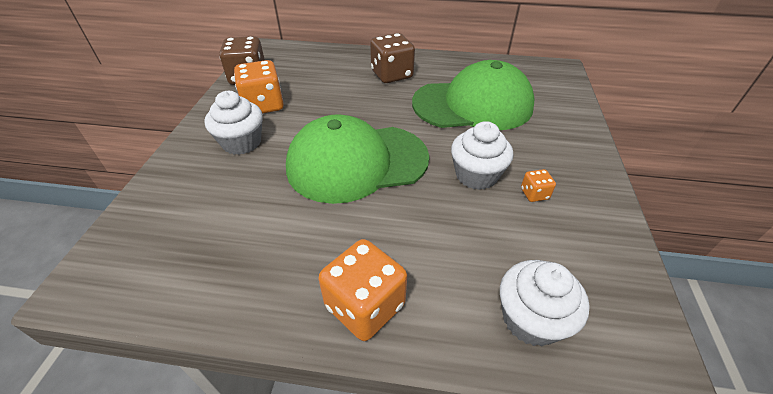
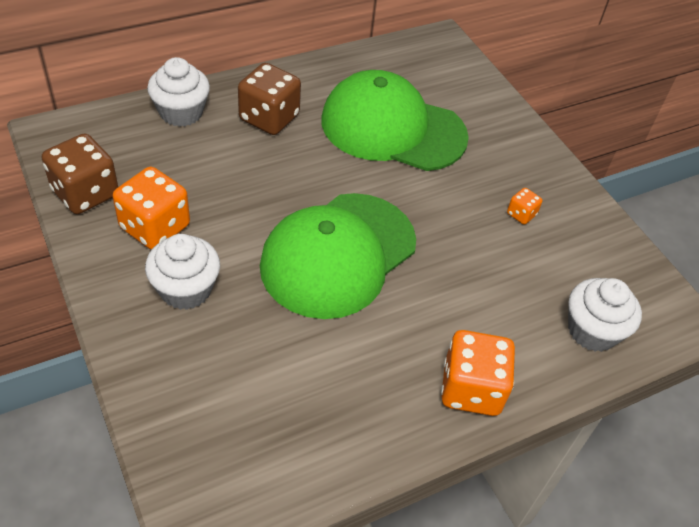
camera: 40 degrees left, 5 degrees up
(473, 105) = (392, 128): green cap -> green cap turned 120 degrees counterclockwise
(476, 175) = (460, 217): white cupcake -> white cupcake (181, 112)

